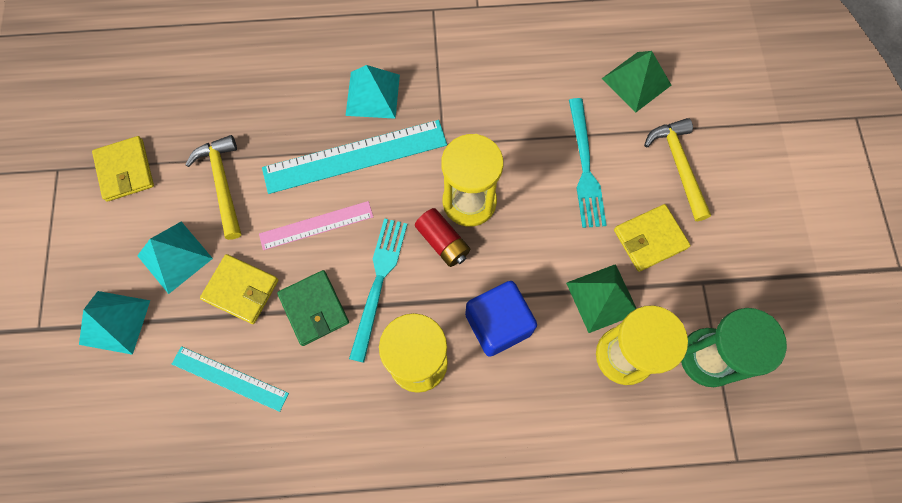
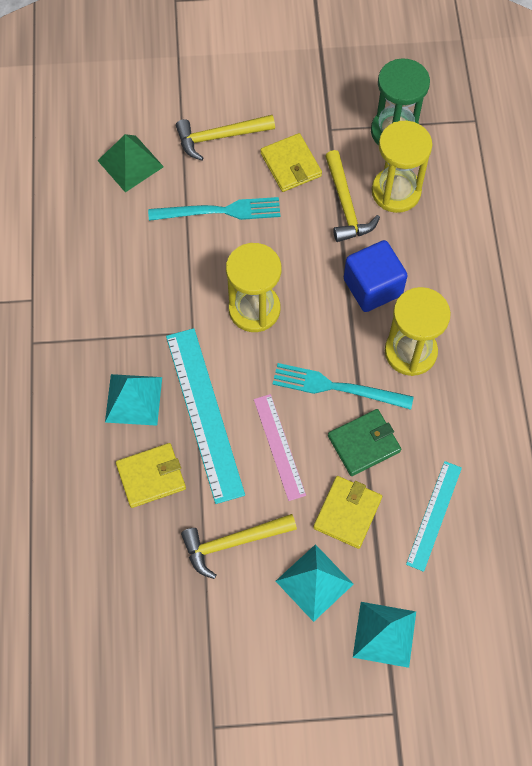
camera: 90 degrees left, 5 degrees down
(125, 170) = (216, 649): yellow wallet -> yellow wallet (151, 476)
(443, 242) = (295, 332): red battery -> none
(602, 298) = (346, 205): green pyramid -> yellow hammer

